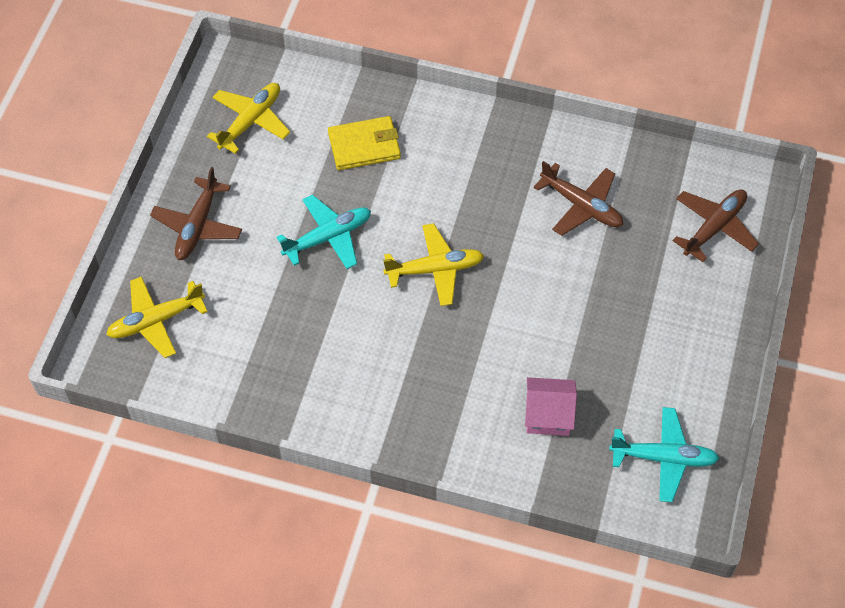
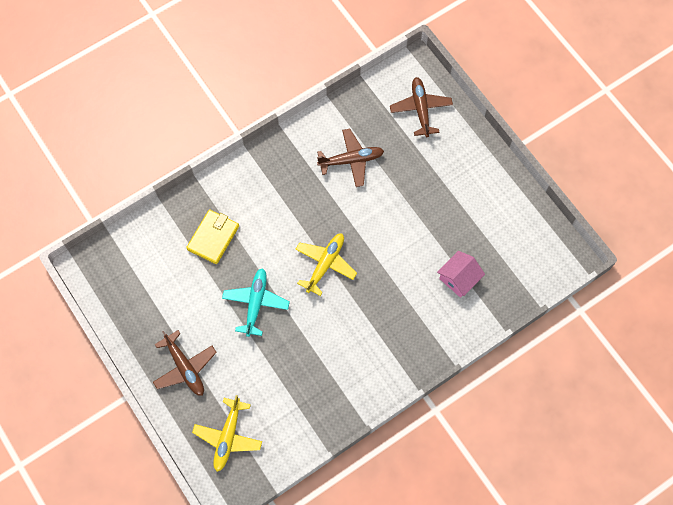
camera: 50 degrees left, 10 degrees up
(251, 121) = (139, 285): yellow plane -> none
(664, 458) = (528, 244): turquoise plane -> none

